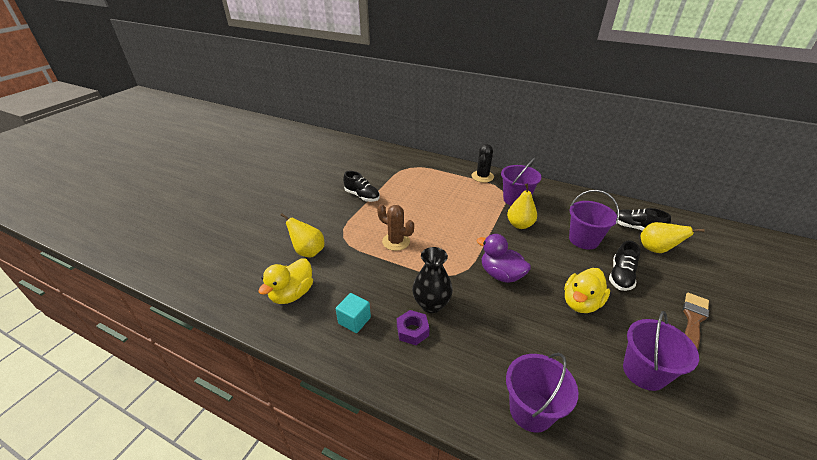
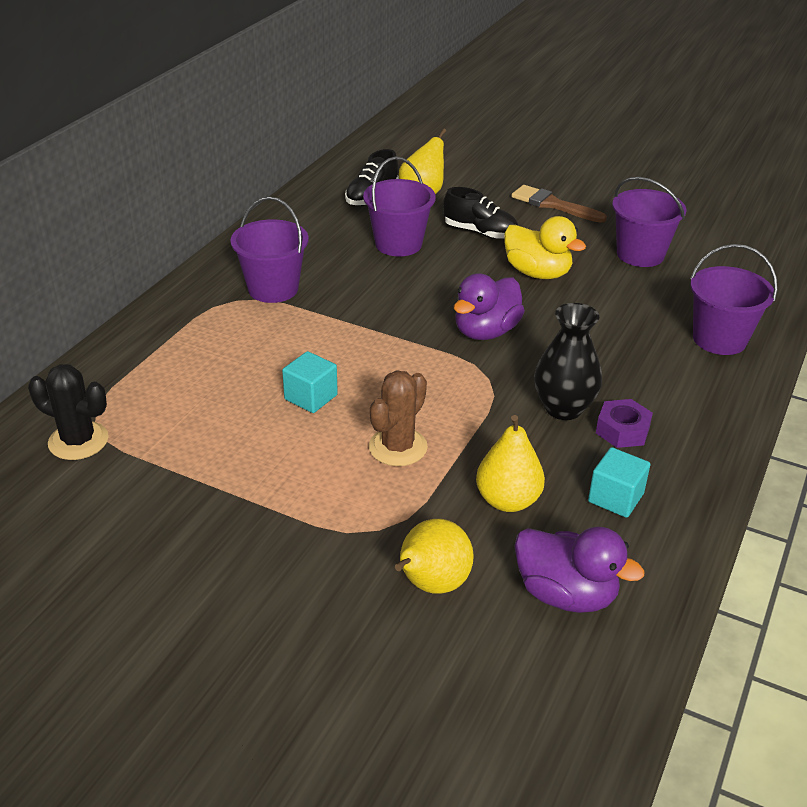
camera: 90 degrees left, 0 degrees up
(292, 294) = (565, 594): yellow duck -> purple duck
(362, 196) = (213, 505): black shoe -> none
(430, 215) = (311, 397): none -> turquoise cube
(482, 176) = (176, 317): black cactus -> black cactus (78, 441)
(520, 225) = (354, 296): yellow pear -> yellow pear (507, 500)

